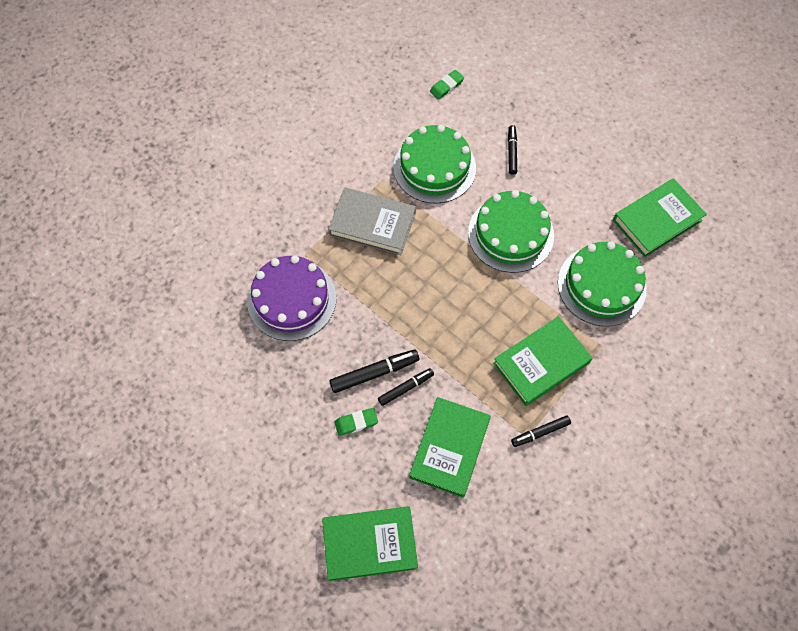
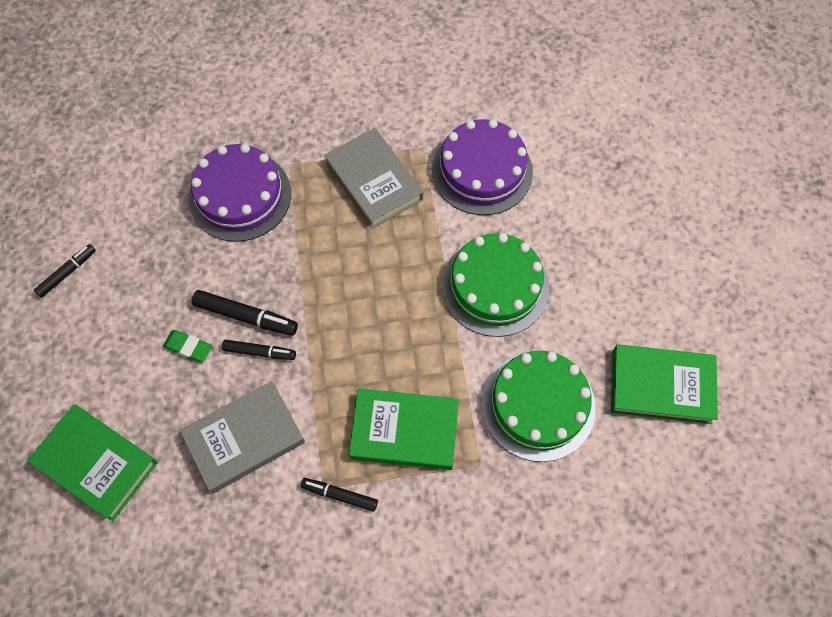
camera: 40 degrees right, 0 degrees up
(434, 167) = (482, 171): green cake -> purple cake
(446, 86) = (568, 103): green eraser -> none
(449, 448) = (244, 438): green book -> grey book
(511, 152) = (572, 210): black marker -> black marker (67, 273)

